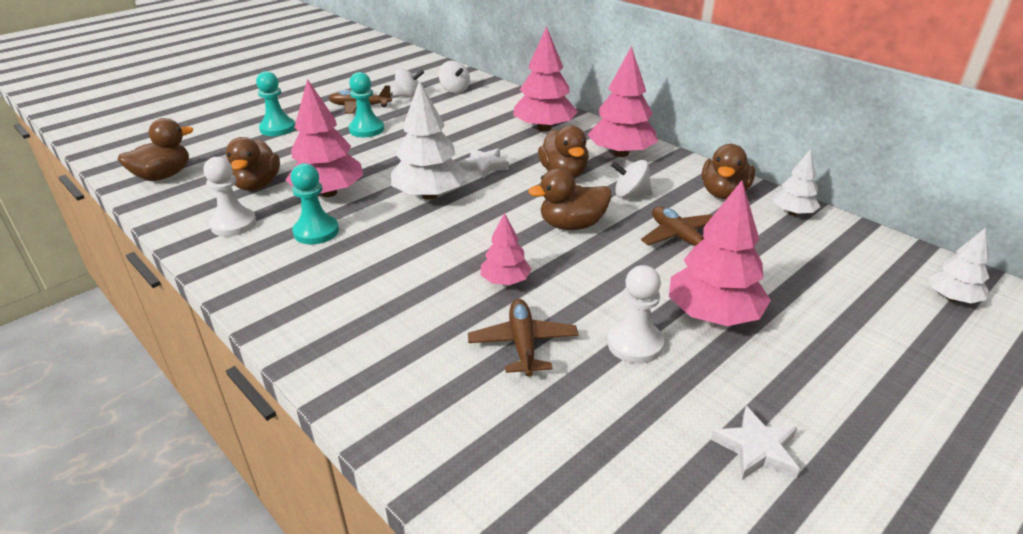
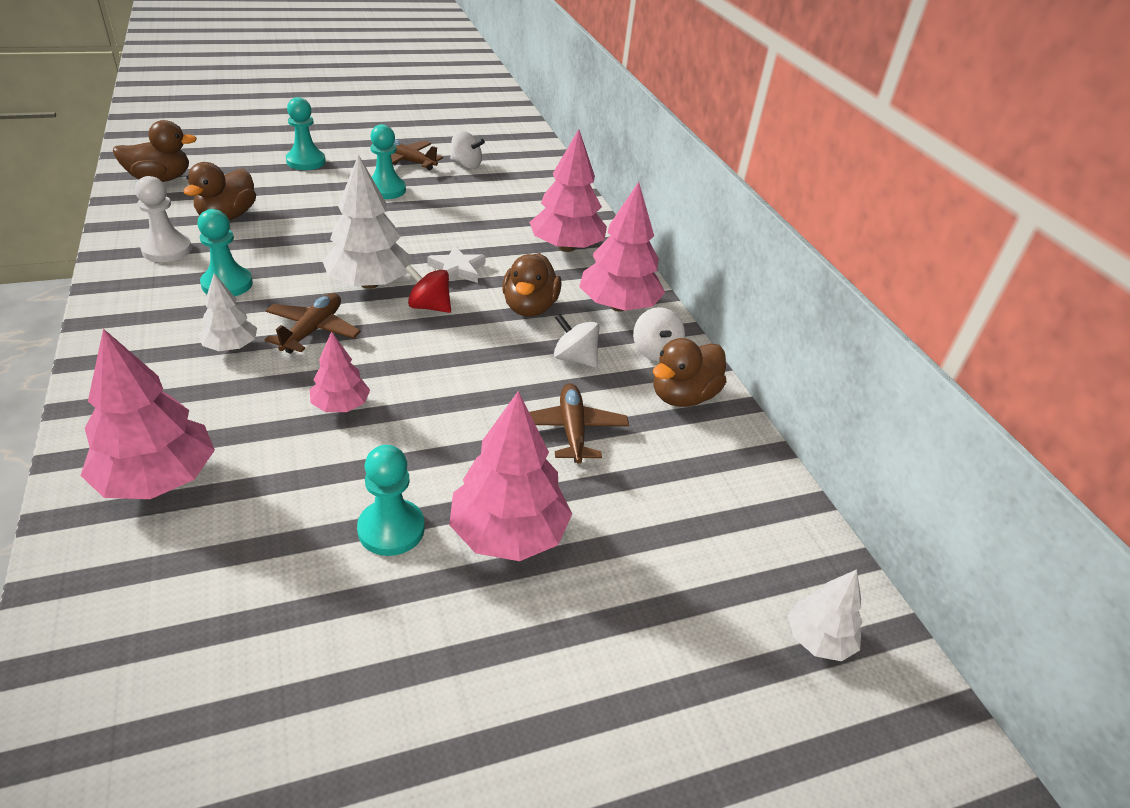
camera: 20 degrees right, 5 degrees up
(329, 193) = (280, 247): pink tree -> pink tree (158, 479)
(455, 90) = (520, 172): white spinning top -> white spinning top (655, 351)
(492, 196) = (429, 307): none -> red spinning top
(523, 344) = (284, 480): brown plane -> brown plane (313, 330)
(572, 225) = (473, 370): brown duck -> none
(635, 344) = (391, 529): white pawn -> turquoise pawn
(756, 449) = (384, 703): white star -> none
(793, 213) = (739, 451): white tree -> white tree (231, 346)

